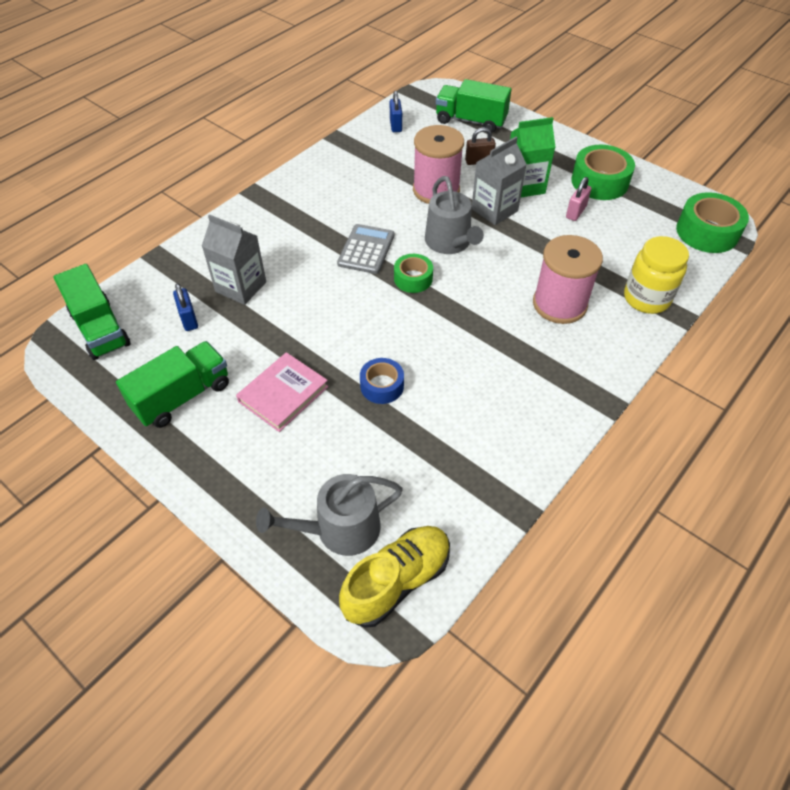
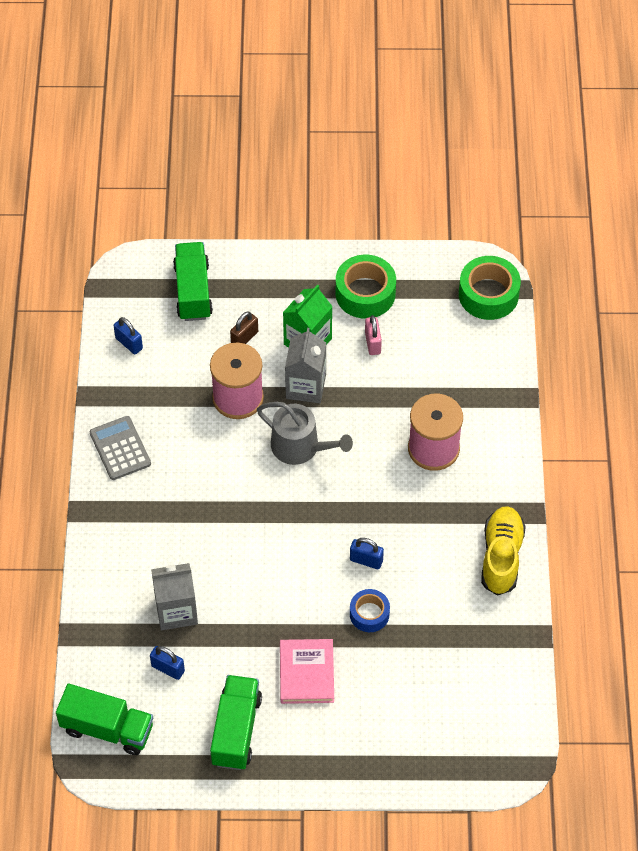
camera: 40 degrees left, 5 degrees up
(340, 529) = (440, 735): grey watering can -> none
(366, 249) = (240, 502): grey calculator -> grey calculator (120, 448)
(397, 581) = (505, 738): yellow shoe -> yellow shoe (501, 557)
(413, 279) = (304, 504): green tape -> none
(421, 346) = (366, 560): none -> blue padlock
(470, 121) = (193, 291): green truck -> green truck turned 105 degrees clockwise
(646, 298) = (491, 397): yellow jar -> none

